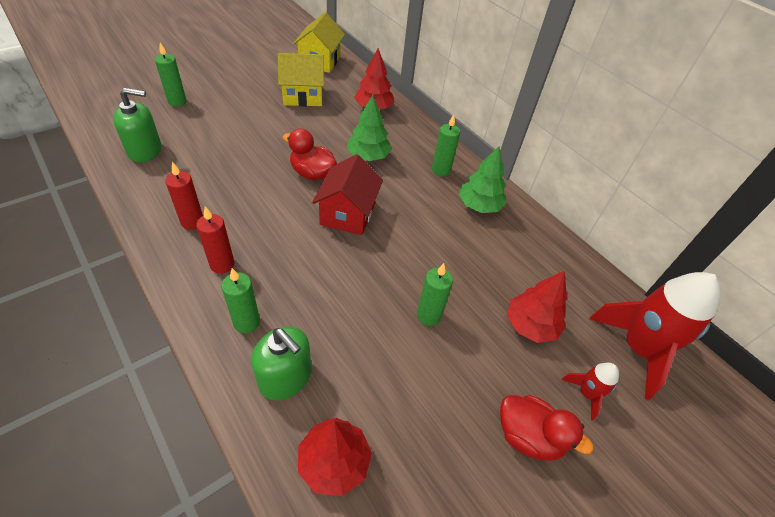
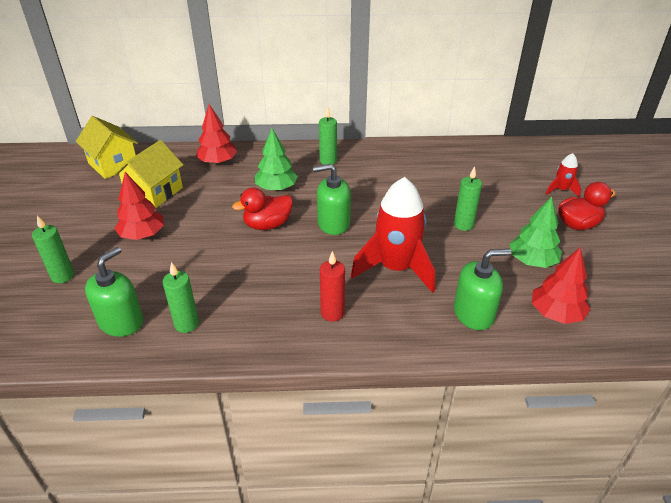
camera: 50 degrees left, 10 degrees down
(192, 222) = (262, 316): red candle -> none
(246, 322) = (407, 318): green candle -> green candle (186, 324)
(348, 213) = (333, 223): red house -> green soap dispenser
(479, 205) = (380, 160): green tree -> green tree (532, 261)
(530, 325) = (500, 187): red tree -> red tree (143, 235)
(638, 349) = (541, 157): red rocket -> red rocket (396, 268)

